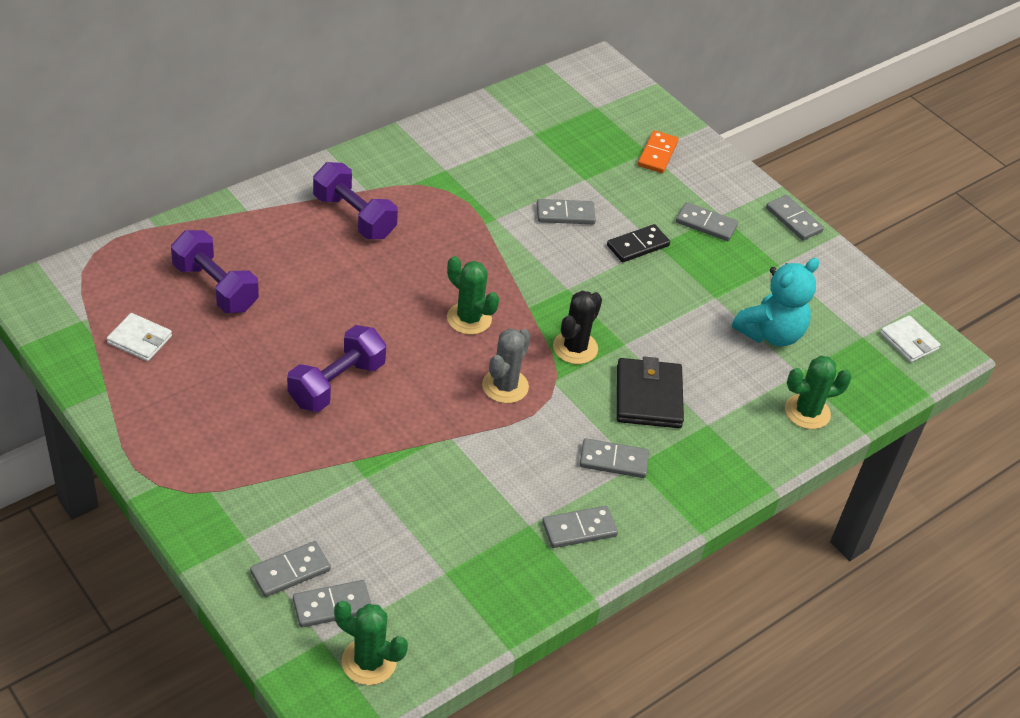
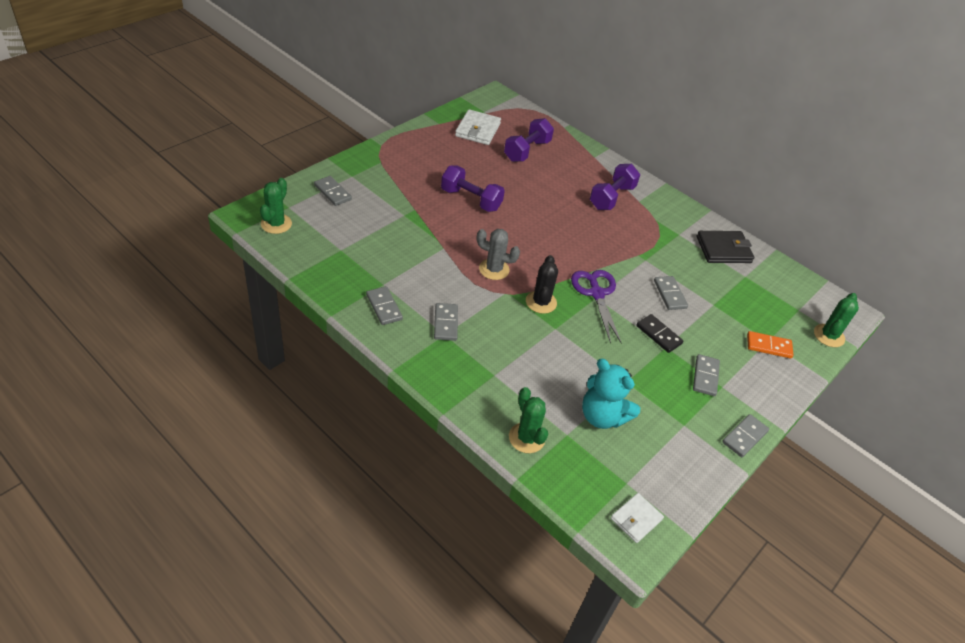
camera: 80 degrees right, 0 degrees up
(139, 340) = (477, 130): white wallet -> white wallet, size x1.56
(332, 606) = (311, 208): grey domino -> none
(469, 319) = (546, 251): green cactus -> green cactus (829, 336)
(560, 286) = (596, 293): none -> purple scissors
(575, 348) = (541, 302): black cactus -> black cactus turned 75 degrees clockwise
(648, 397) = (509, 341): black wallet -> black wallet (723, 250)

